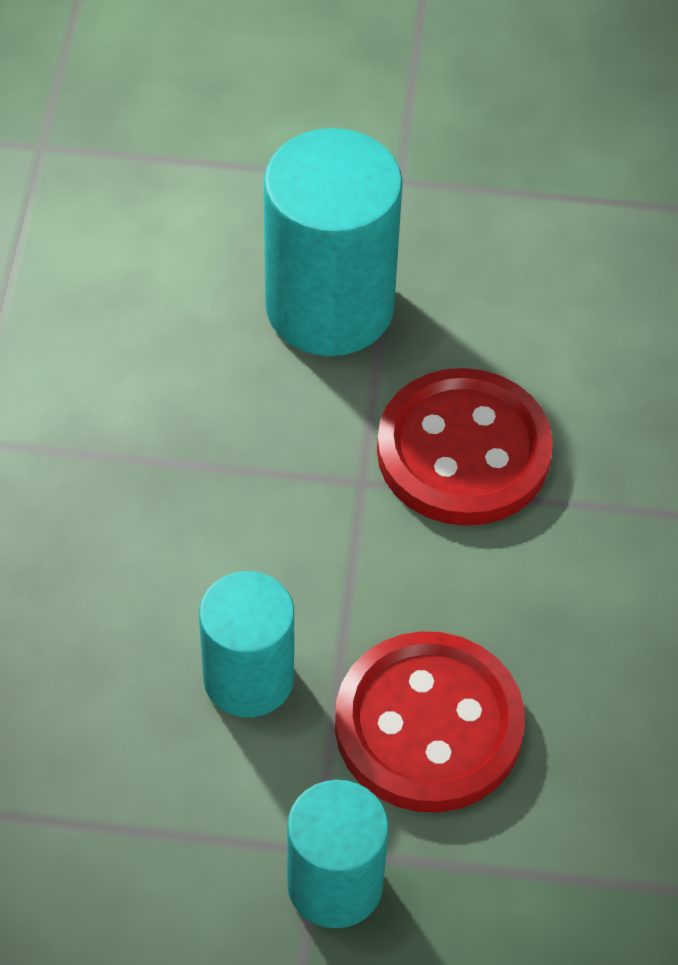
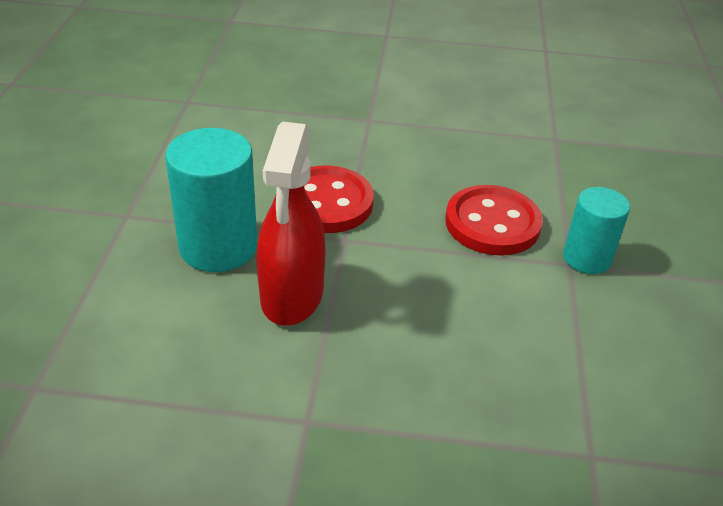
camera: 90 degrees left, 15 degrees down
(217, 411) = (292, 296): none -> red spray bottle
(248, 678) = (475, 286): turquoise cylinder -> none

